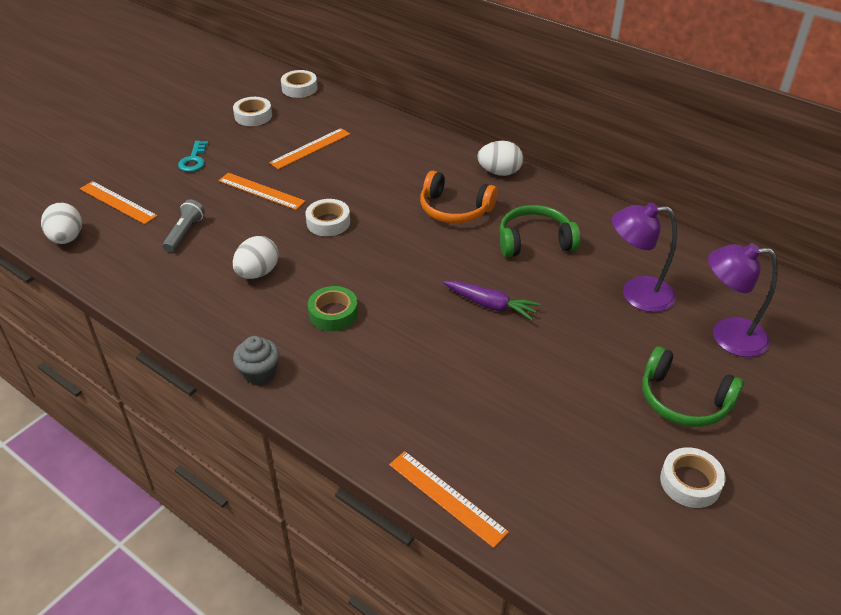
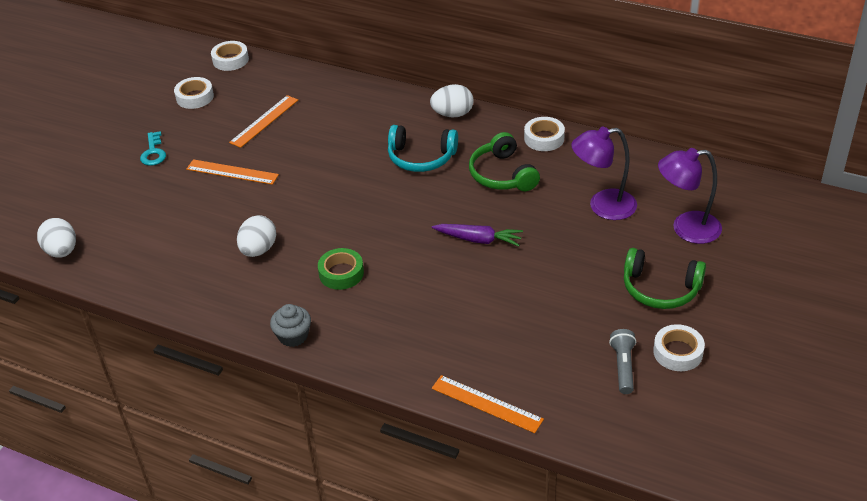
camera: 10 degrees left, 0 degrees up
(118, 202) = (96, 208): orange ruler -> none
(185, 233) = (174, 225): grey flashlight -> grey flashlight (623, 367)
(328, 222) = (307, 191): white tape -> white tape (544, 138)
(454, 209) = (421, 157): orange headphones -> turquoise headphones
(534, 241) = (502, 174): green headphones -> green headphones turned 90 degrees counterclockwise

